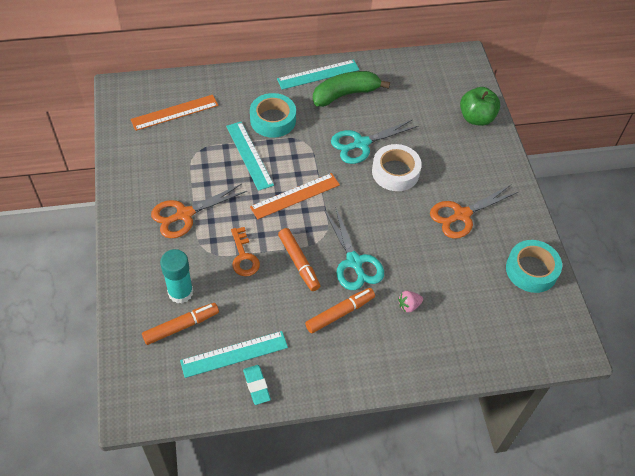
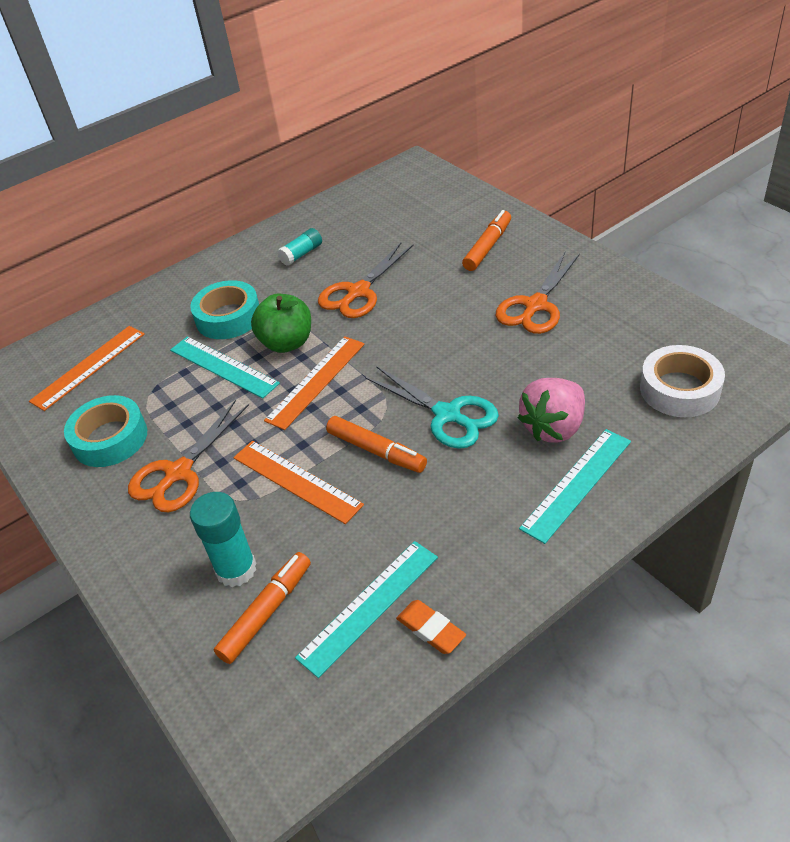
camera: 20 degrees left, 10 degrees down
(244, 256) = (296, 481): orange key -> orange ruler
(256, 386) = (431, 629): turquoise eraser -> orange eraser
(318, 74) = (253, 250): turquoise ruler -> turquoise ruler (576, 484)
(340, 313) = (475, 480): orange marker -> orange marker (488, 247)
(345, 94) = (301, 254): green banana -> turquoise glue stick
(361, 144) = (358, 292): turquoise scissors -> orange scissors
(395, 172) = (422, 300): white tape -> white tape (679, 389)
(409, 305) = (554, 427): pink strawberry -> pink strawberry, size x2.02
(476, 118) = (472, 211): green apple -> green apple (287, 343)
(531, 270) = (661, 320): turquoise tape -> turquoise tape (110, 438)

